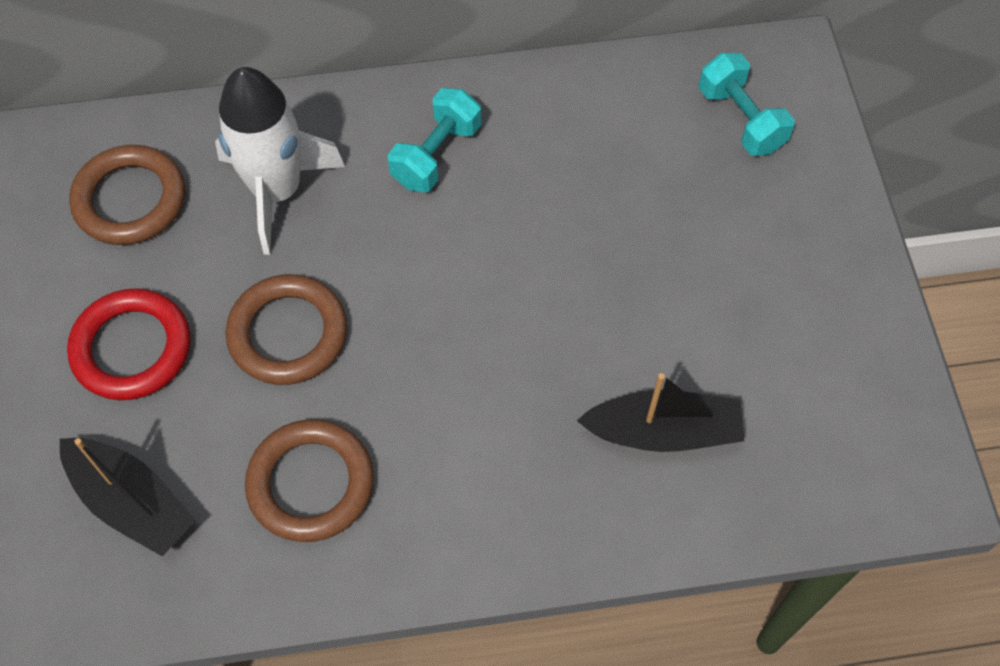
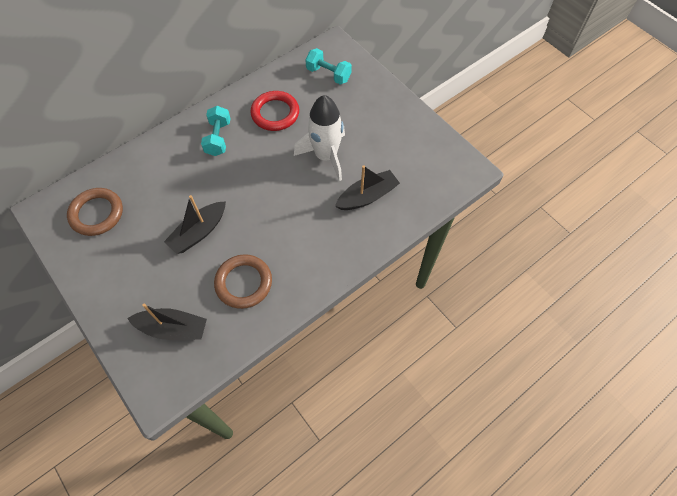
camera: 30 degrees left, 0 degrees up
(132, 348) = (135, 270): red ring -> red ring (275, 113)
(277, 191) = (160, 181): white rocket -> white rocket (326, 156)
(288, 333) = (199, 232): brown ring -> black boat

